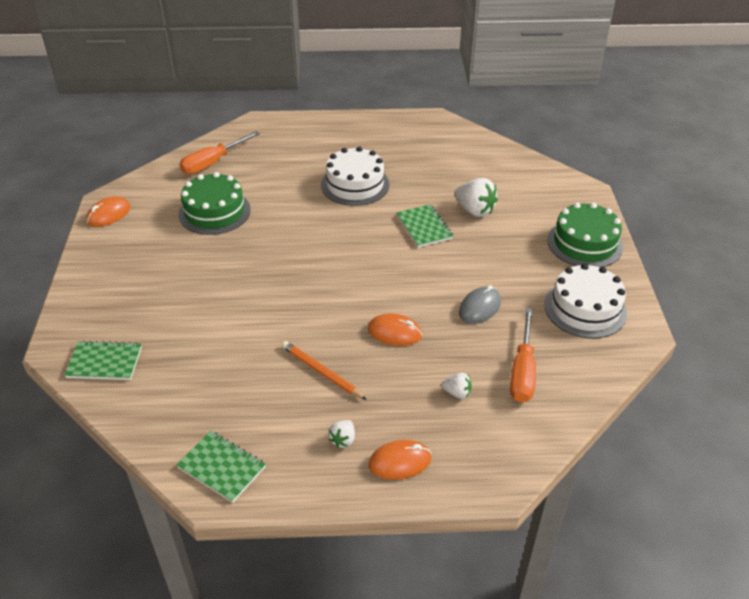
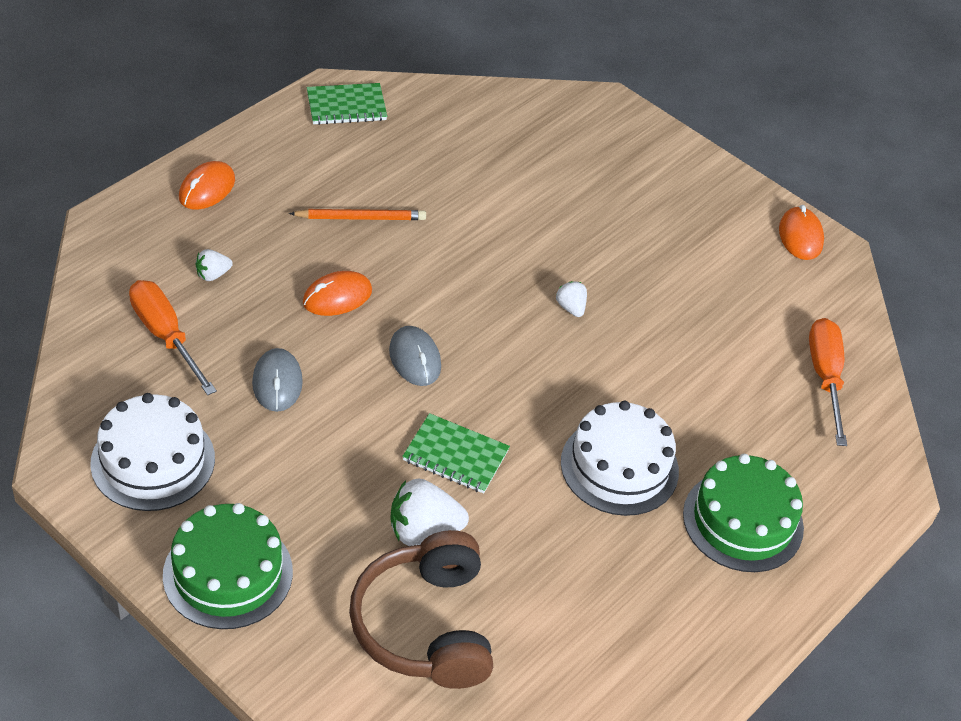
camera: 130 degrees right, 5 degrees up
(104, 362) = (553, 116): green notebook -> none
(214, 212) = (709, 312): green cake -> green cake (743, 521)
(343, 440) = (274, 177): white strawberry -> white strawberry (571, 308)
(391, 276) = (415, 359): none -> grey mouse
(511, 183) = (425, 626): none -> brown headphones

